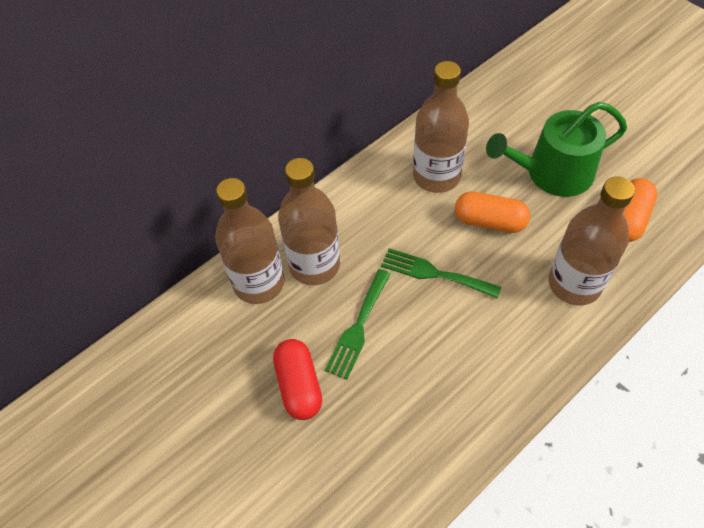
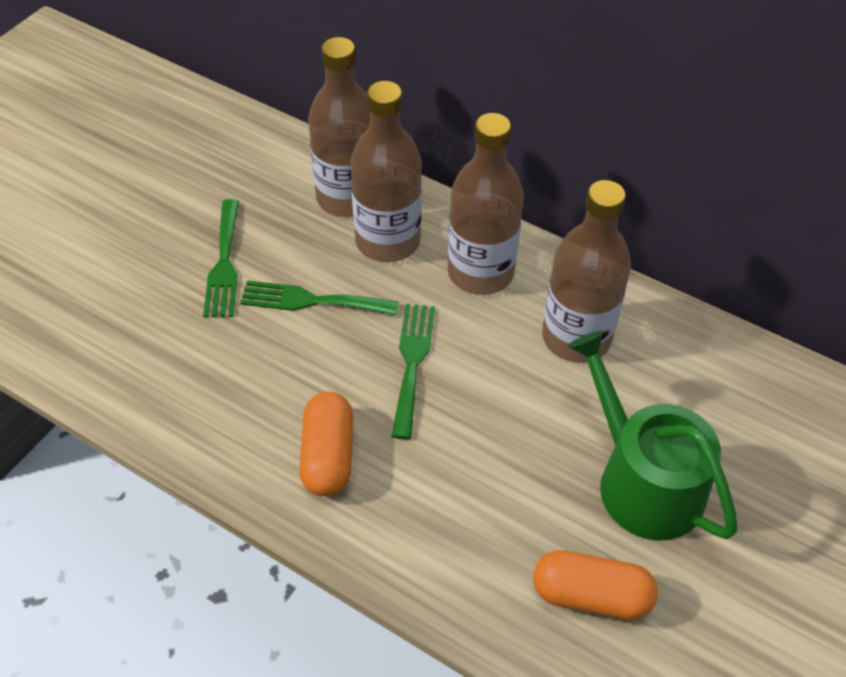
camera: 70 degrees right, 5 degrees down
(299, 385) = (224, 264): red capsule -> green fork
(489, 221) = (519, 412): orange capsule -> orange capsule (328, 456)
(574, 284) = (444, 530): brown bottle -> brown bottle (480, 272)

